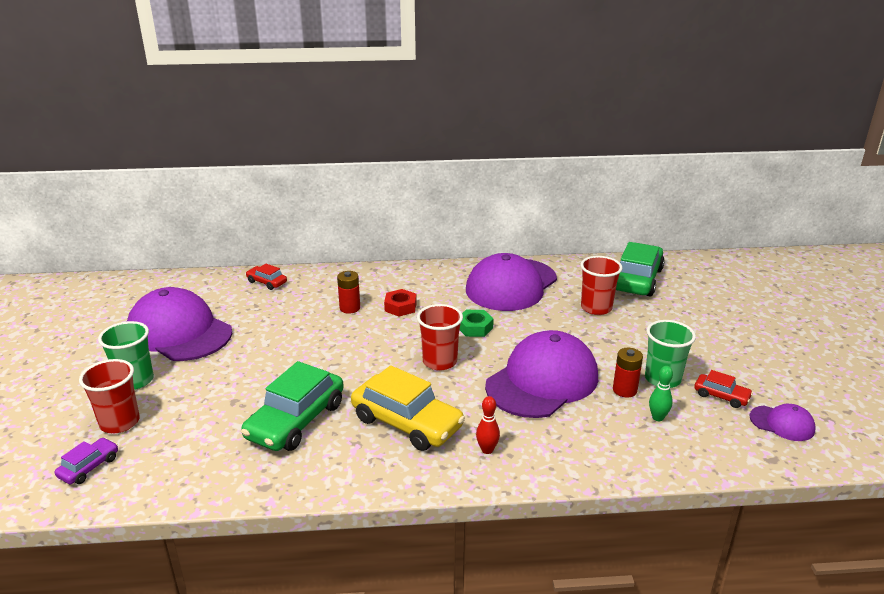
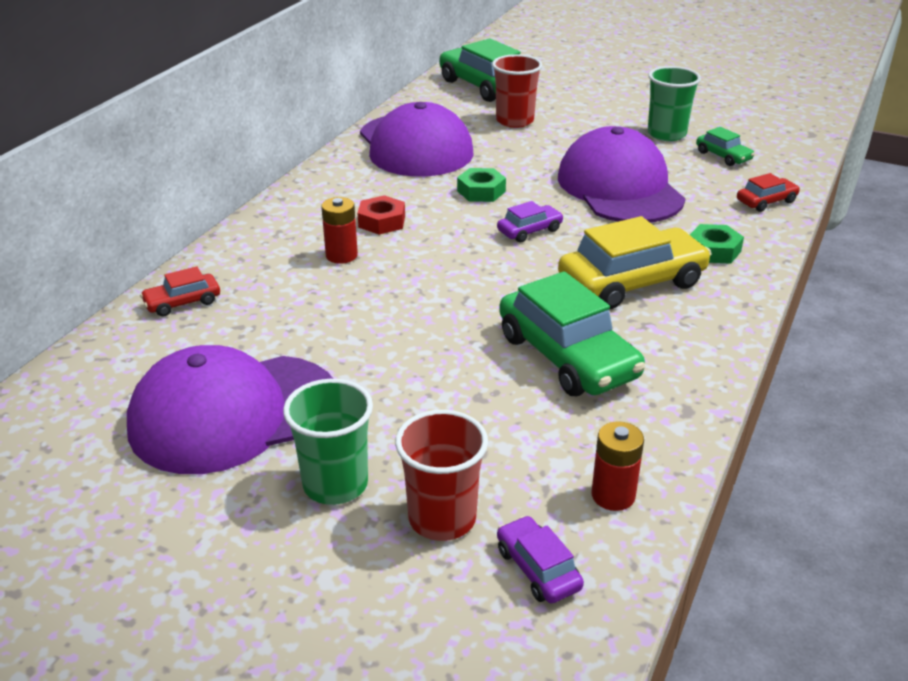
camera: 60 degrees left, 5 degrees up
(439, 361) = (529, 230): red cup -> purple car
(487, 450) = (714, 250): red bowling pin -> green nut
(624, 390) = (669, 155): red battery -> red battery (613, 495)
(657, 417) = (723, 156): green bowling pin -> green car
(721, 396) = (712, 121): red car -> red car (766, 201)
(782, 423) = (768, 113): purple cap -> none

